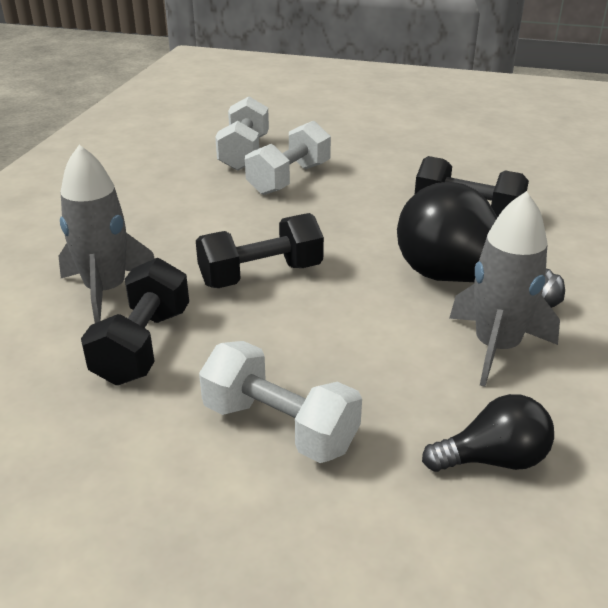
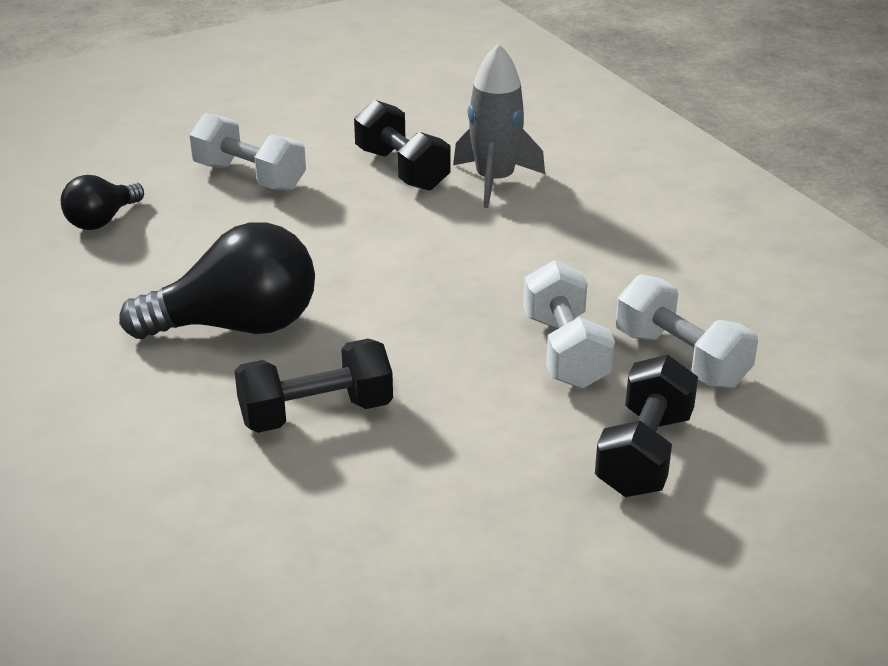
camera: 135 degrees right, 0 degrees up
(261, 275) = (409, 245): black dumbbell -> black dumbbell (644, 454)
(279, 427) = (249, 177): white dumbbell -> white dumbbell turned 45 degrees clockwise
(496, 347) = (155, 284): grey rocket -> none

